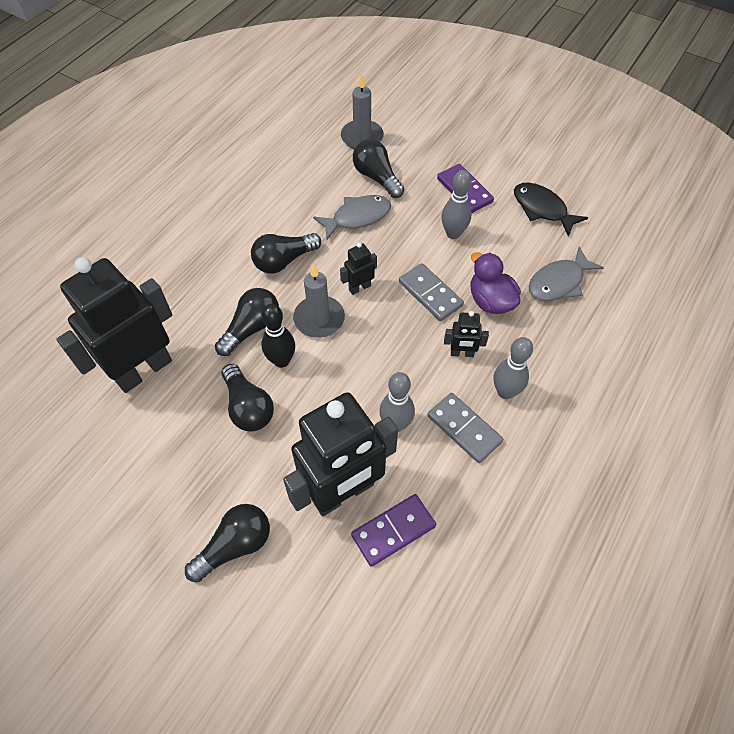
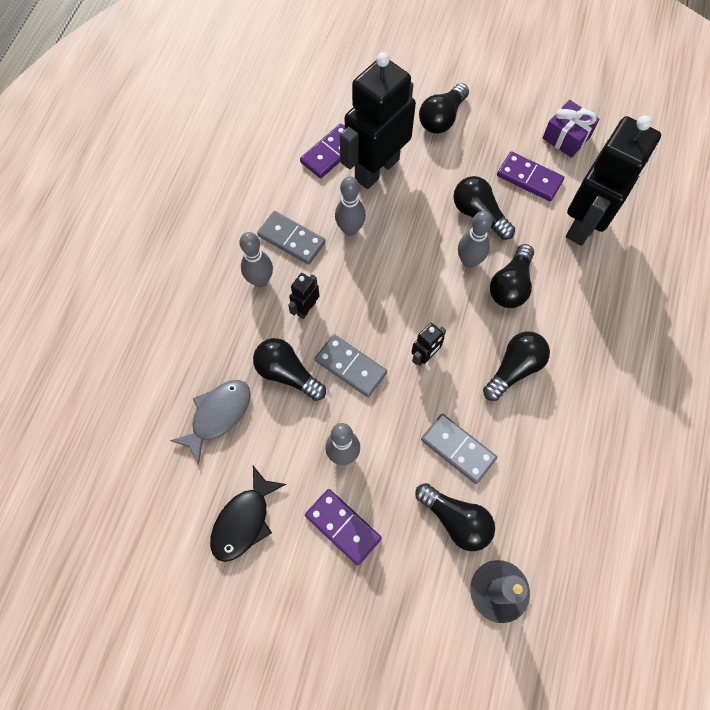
camera: 165 degrees right, 10 degrees up
(98, 477) = (566, 137): none -> purple gift
(171, 435) = (529, 178): none -> purple domino
(281, 360) = (469, 261): black bowling pin -> grey bowling pin
(319, 319) = (451, 311): grey candle -> none
(357, 217) = (458, 449): grey fish -> grey domino
(462, 353) = (306, 308): black robot -> black robot turned 45 degrees counterclockwise
(490, 301) = (287, 373): purple duck -> black light bulb
(542, 209) = (244, 520): black fish -> black fish turned 90 degrees clockwise

